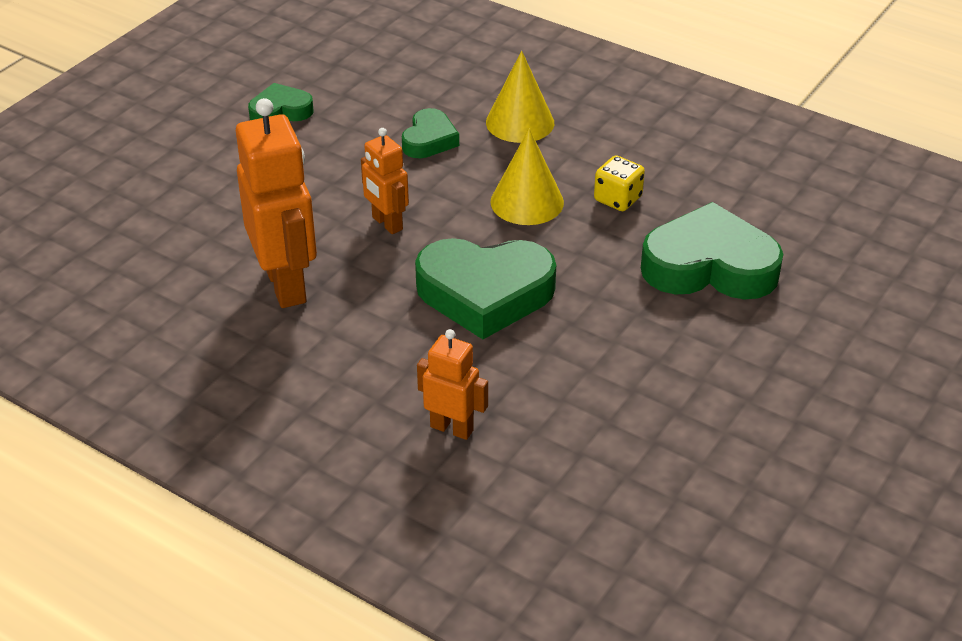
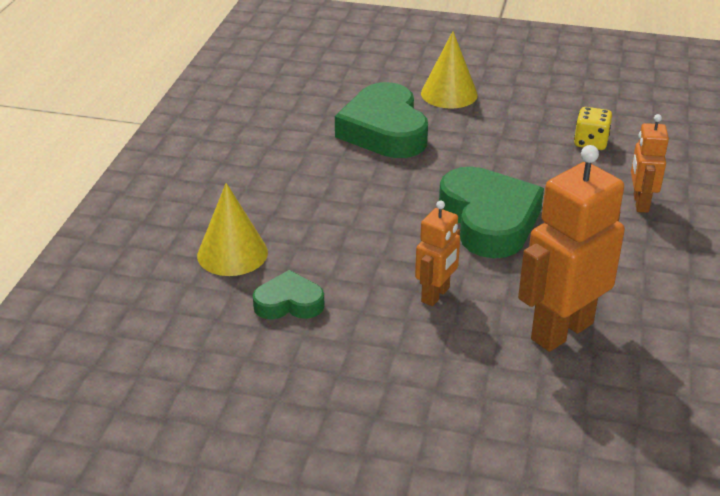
camera: 110 degrees left, 5 degrees down
(280, 111) = (285, 432): green heart -> none
(527, 202) = (355, 224): yellow cone -> yellow cone (449, 94)
(617, 199) = (324, 181): yellow dice -> yellow dice (590, 142)

